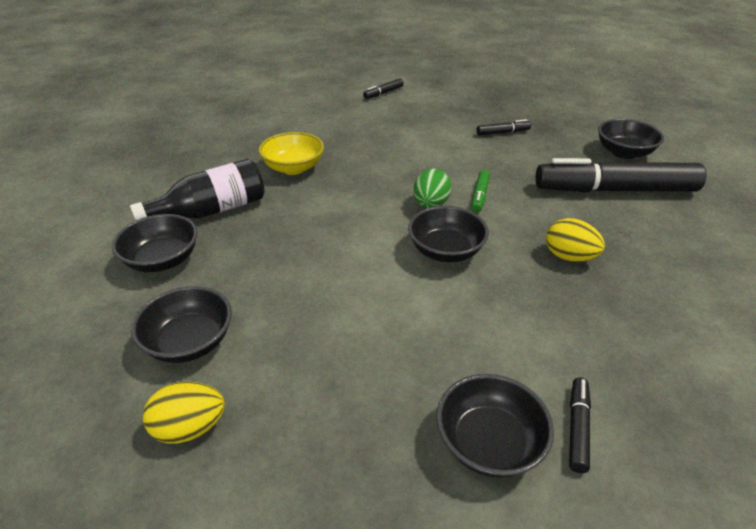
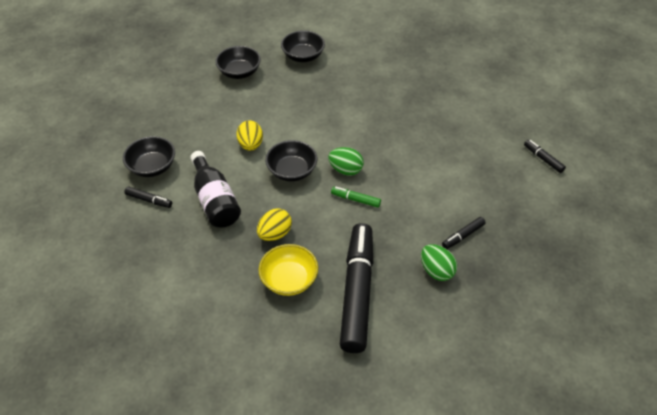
camera: 95 degrees right, 10 degrees up
(190, 428) = (191, 78): yellow egg -> yellow egg (251, 145)
(211, 210) = (349, 69): black bottle -> black bottle (215, 200)
(293, 168) = (400, 102): yellow bowl -> yellow bowl (289, 280)
(502, 132) = (463, 236): black marker -> black marker turned 60 degrees clockwise
(555, 146) = (436, 271): none -> green egg
(624, 152) = (424, 324): black bowl -> none

